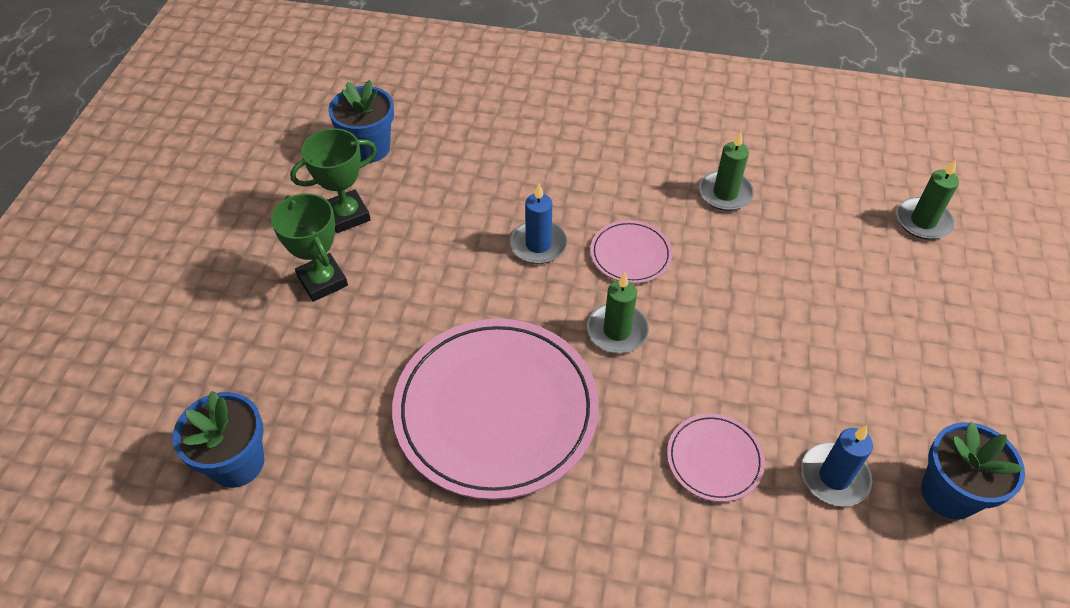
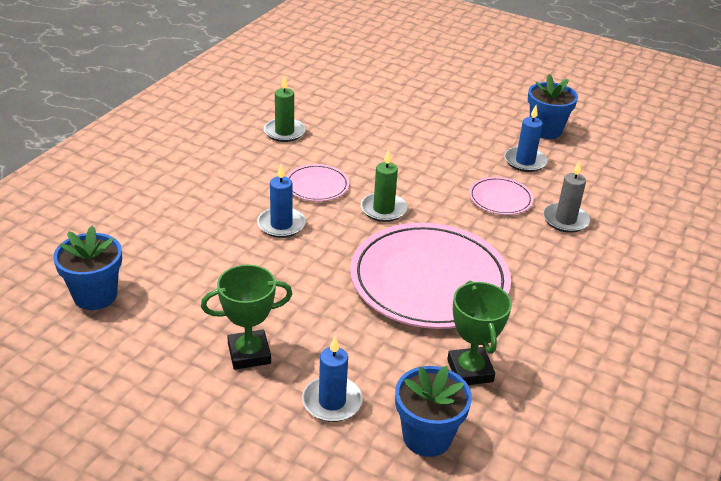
camera: 75 degrees left, 15 degrees down
(271, 366) = (332, 402): none -> blue candle
(347, 215) = (176, 325): green trophy -> green trophy (470, 371)
(707, 556) = (565, 220): none -> grey candle
(923, 221) = (355, 74): green candle -> none

